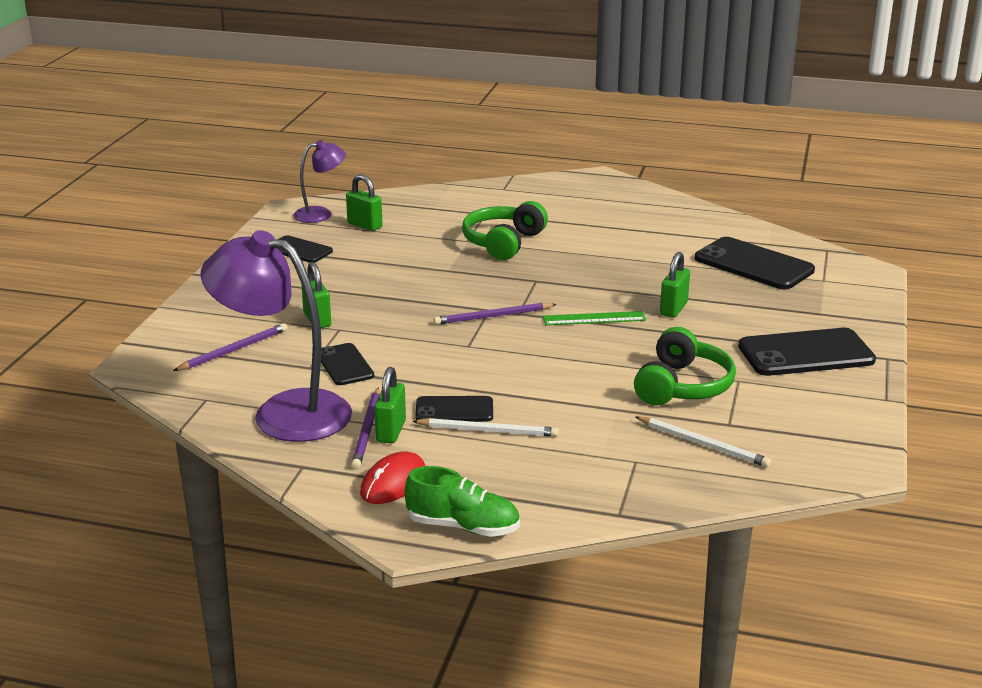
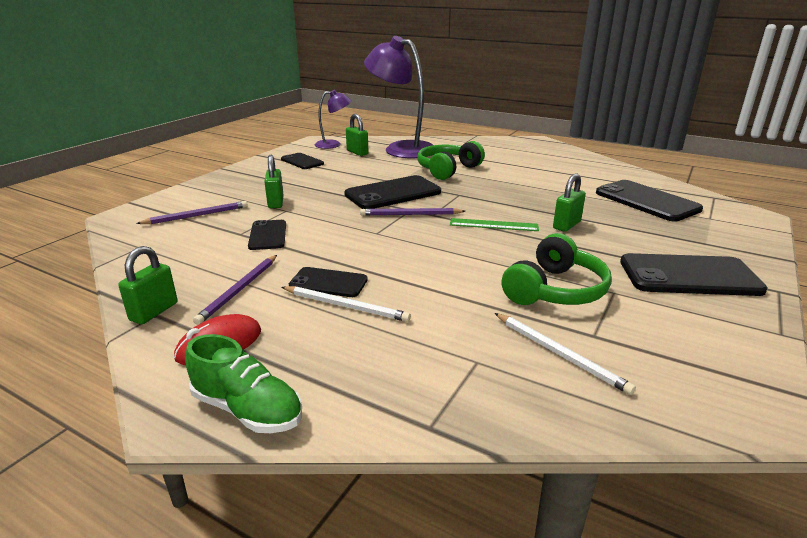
camera: 15 degrees right, 0 degrees up
(284, 412) = (187, 265): purple lamp -> purple lamp (401, 148)
(391, 431) = (259, 294): green padlock -> green padlock (154, 312)
(454, 288) = (393, 193): none -> black phone

